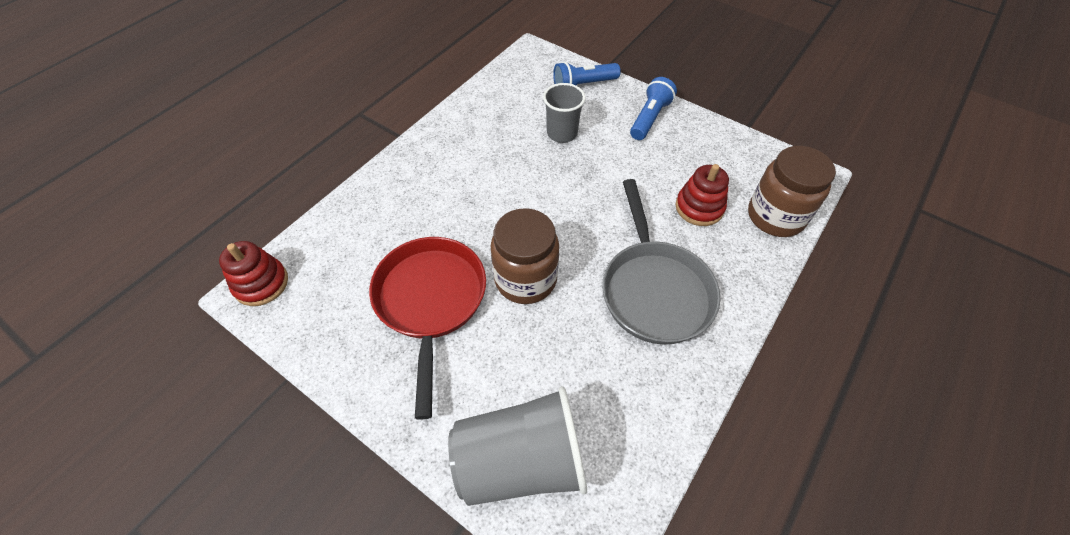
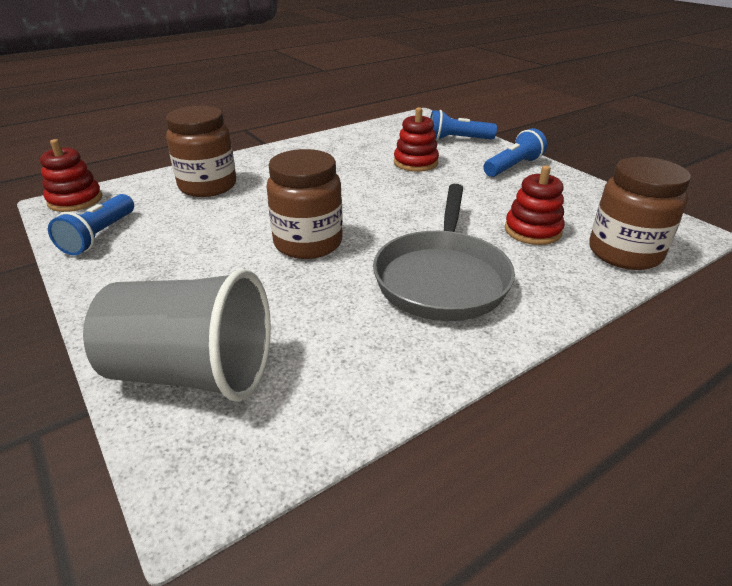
camera: 20 degrees right, 20 degrees down
(326, 328) = (99, 236): none -> blue flashlight
(384, 223) = (208, 186): none -> brown jar
(430, 301) = (205, 239): red pan -> none
(562, 133) = (415, 163): grey cup -> red stacking toy

